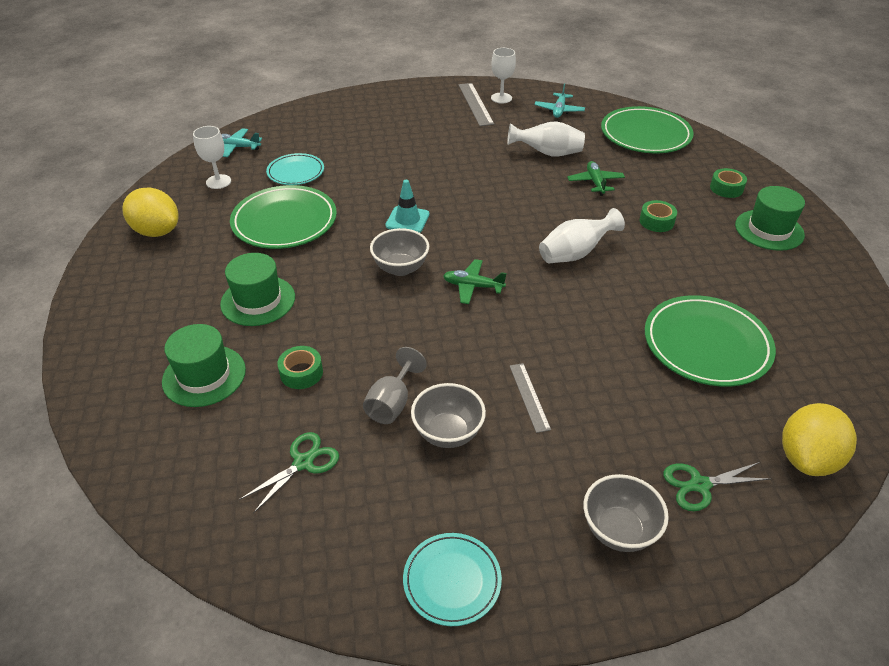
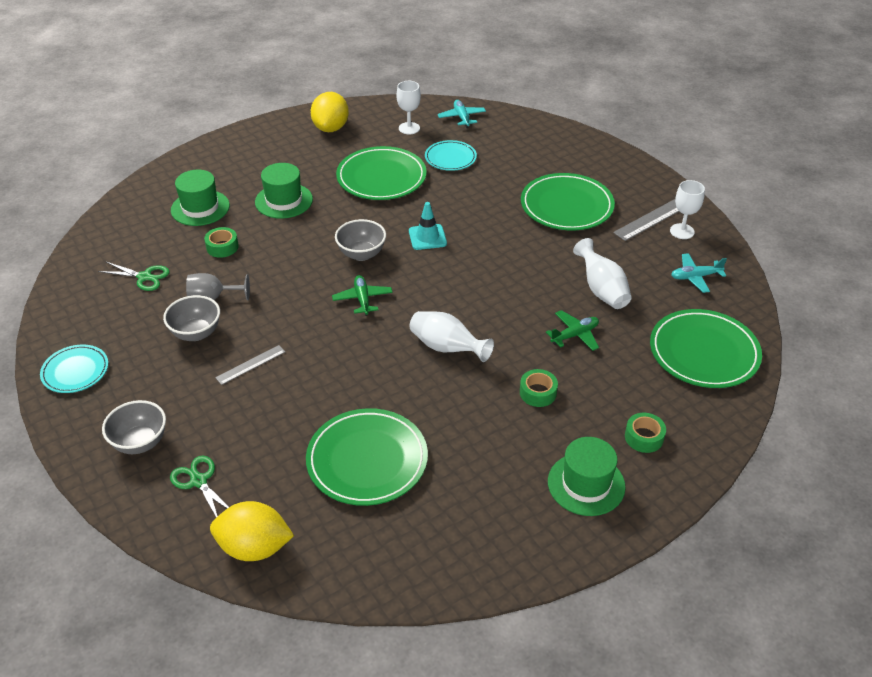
camera: 65 degrees right, 0 degrees up
(426, 135) = (566, 206): none -> green plate

